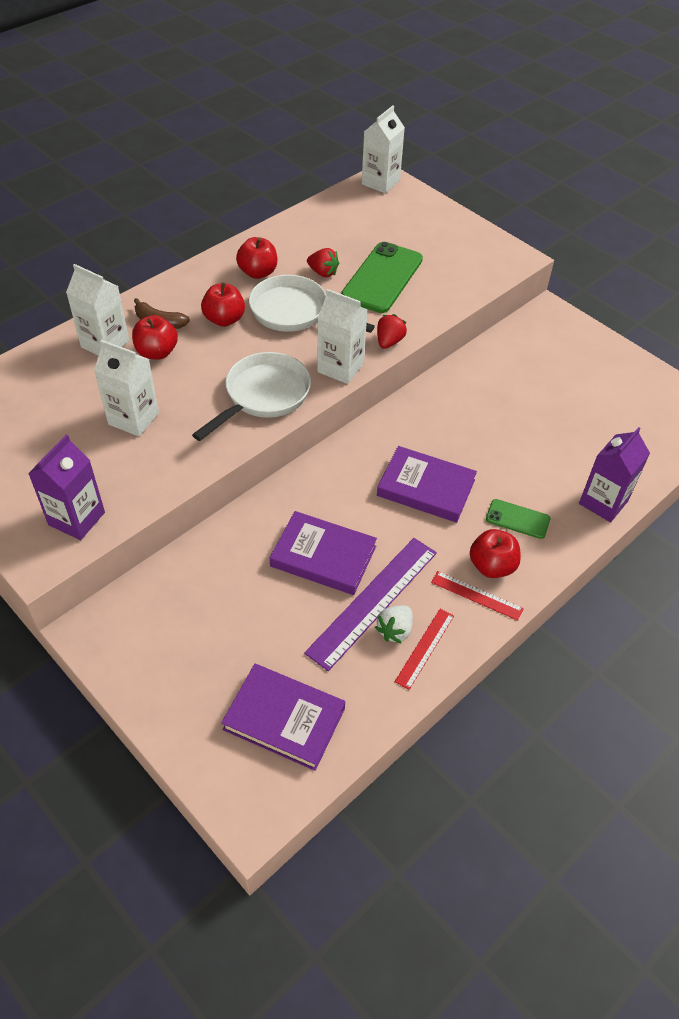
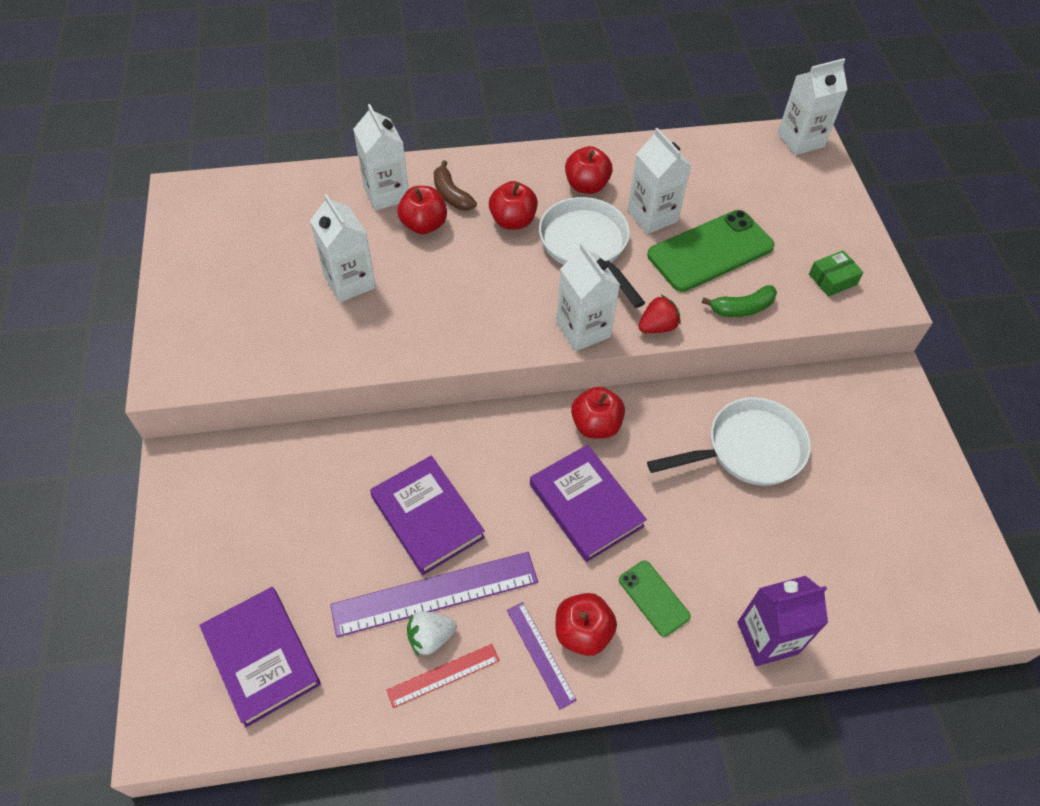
camera: 35 degrees right, 5 degrees up
(76, 518) = (225, 354): purple carton -> none
(263, 396) = (483, 321): white pan -> white pan (747, 449)
(323, 272) = (652, 216): red strawberry -> white carton
(388, 434) = (596, 425): none -> red apple
(434, 304) = (742, 308): none -> green banana
(475, 261) = (832, 279): none -> green box
(476, 595) = (540, 654): red ruler -> purple ruler

